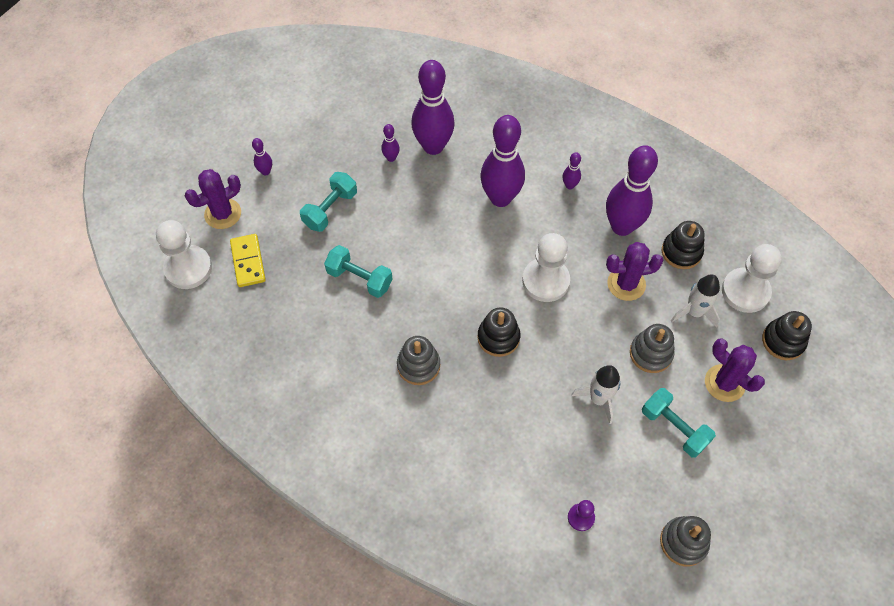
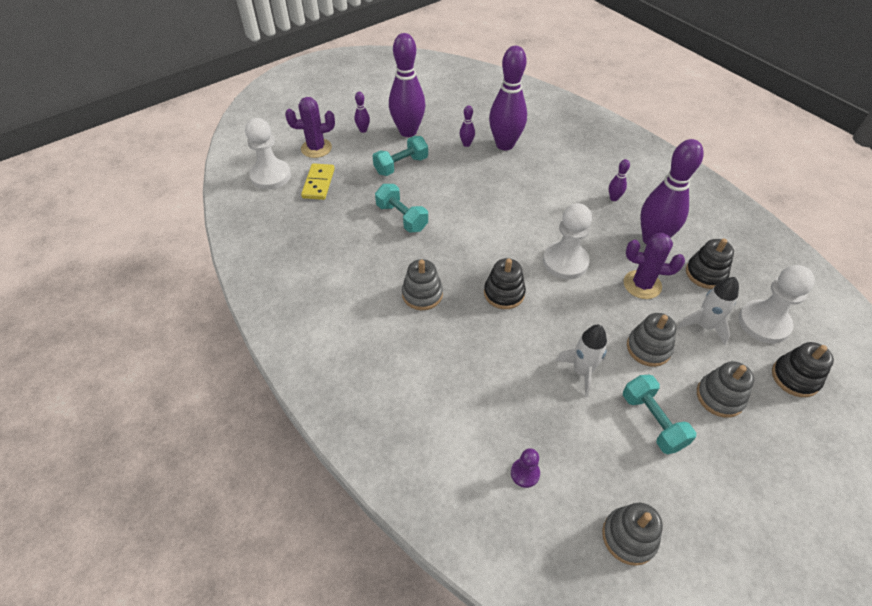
camera: 20 degrees right, 10 degrees down
(500, 198) = (548, 192): purple bowling pin -> purple bowling pin (408, 131)
(724, 383) = (720, 397): purple cactus -> grey stacking toy

